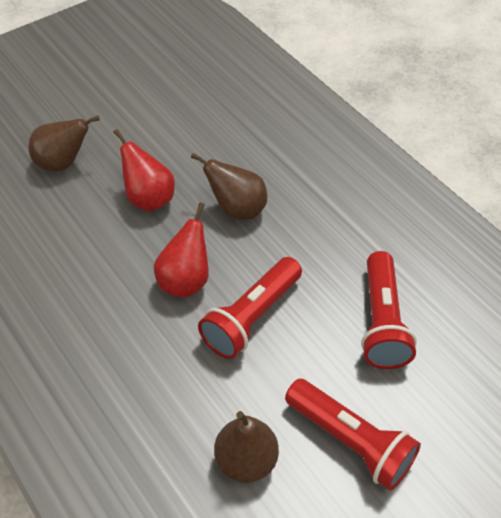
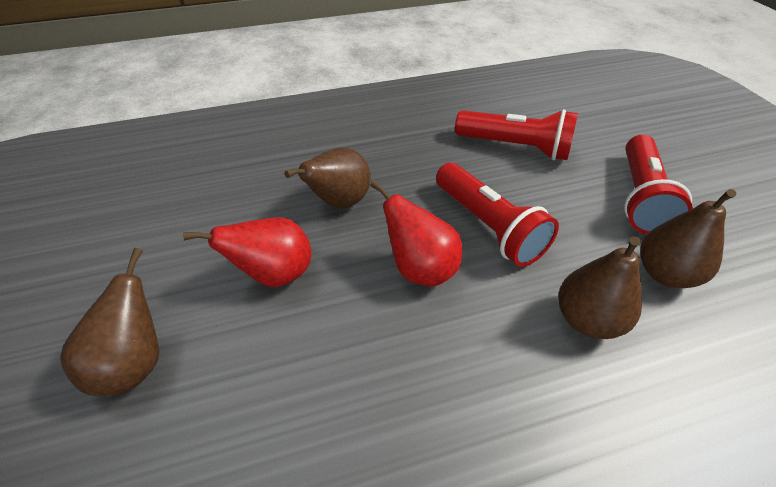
camera: 70 degrees left, 5 degrees down
(172, 400) = (587, 319): none -> brown pear
(350, 441) = (639, 197): red flashlight -> red flashlight turned 135 degrees clockwise

